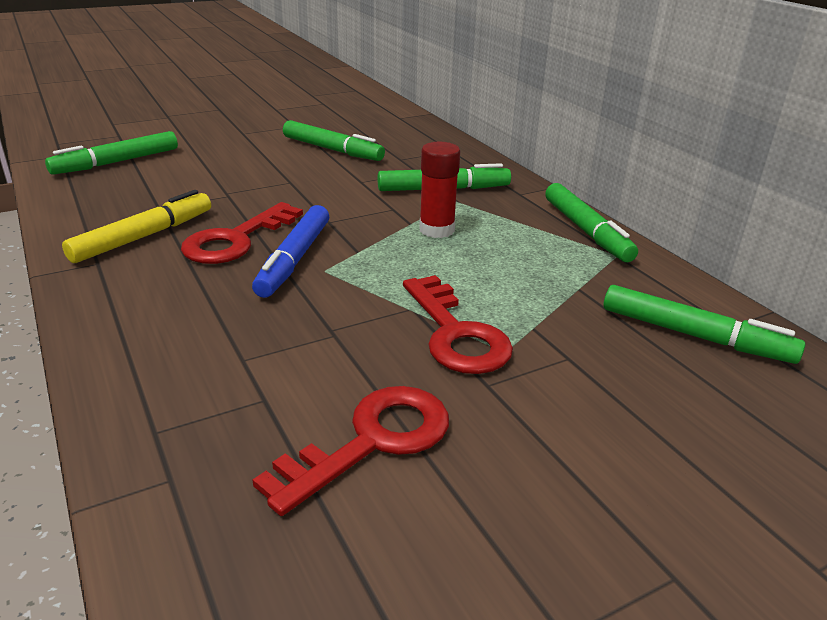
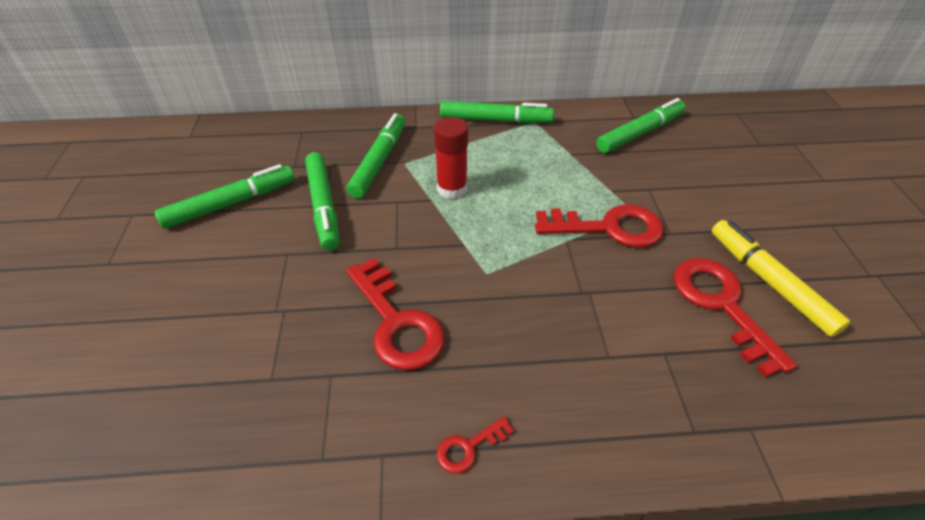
camera: 65 degrees left, 15 degrees up
(110, 298) = (469, 447): none -> red key
(116, 162) = (86, 410): green marker -> green marker (323, 206)
(143, 236) = (342, 402): yellow marker -> yellow marker (769, 282)
(294, 259) = (459, 288): blue marker -> none

